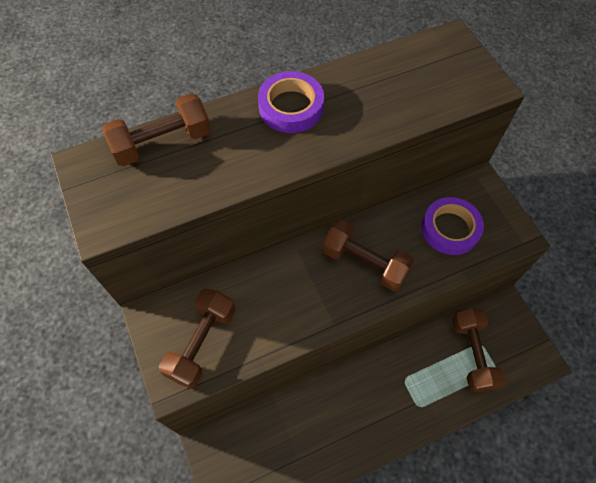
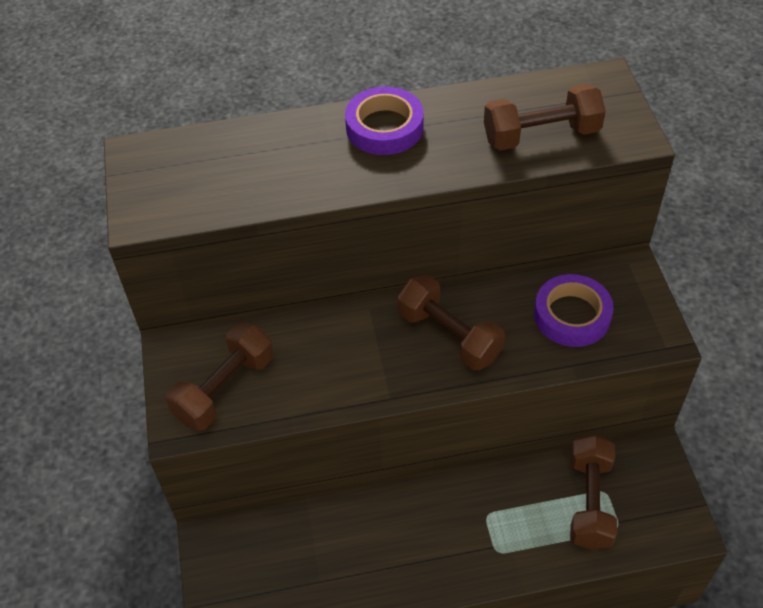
camera: 15 degrees right, 10 degrees down
(162, 143) = (227, 144): brown dumbbell -> brown dumbbell (541, 135)

